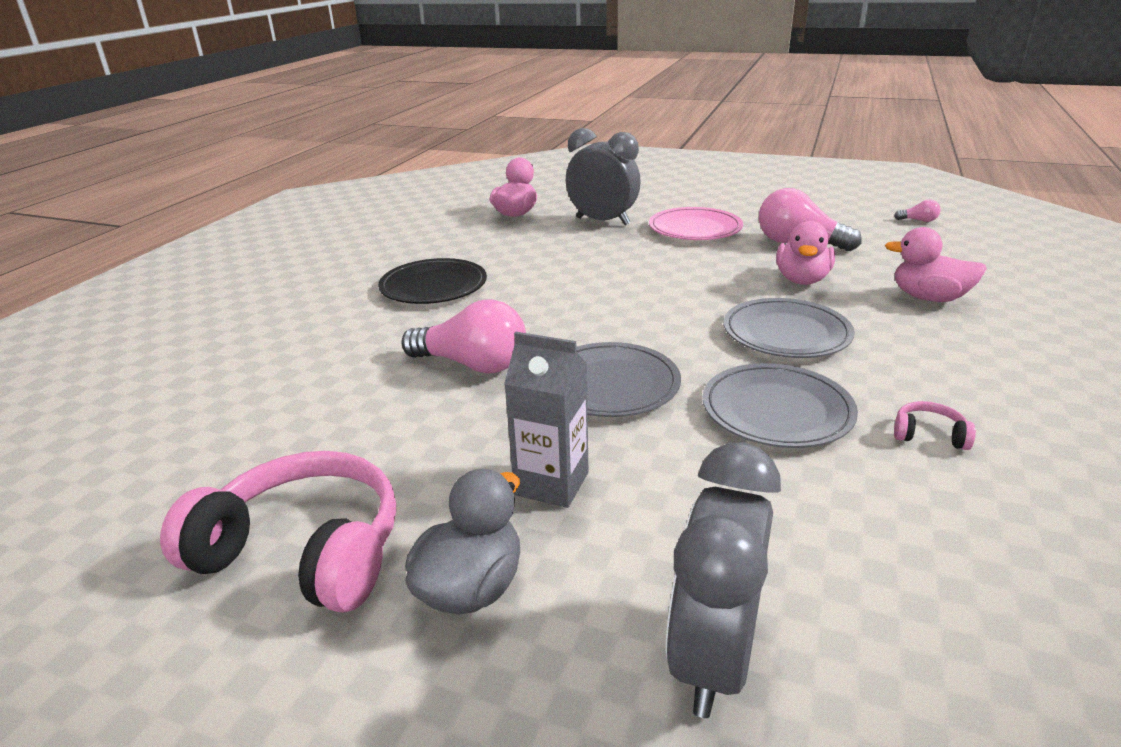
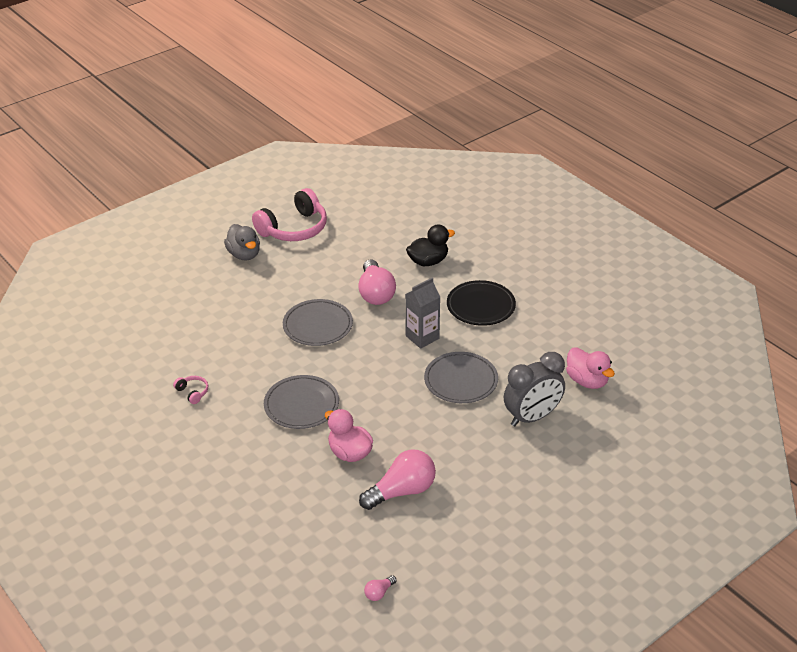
camera: 120 degrees right, 10 degrees up
(346, 349) = (428, 261): none -> black duck
(473, 365) = (375, 293): pink light bulb -> pink light bulb turned 60 degrees counterclockwise
(551, 483) = (272, 285): grey carton -> grey carton (422, 337)
(695, 229) = (475, 456): pink plate -> none
(713, 658) = (174, 286): grey clock -> none
(777, 410) = (250, 361): grey plate -> grey plate (461, 380)
(929, 298) = (277, 489): pink duck -> none
(929, 435) = (193, 392): pink headphones -> pink headphones turned 90 degrees counterclockwise

